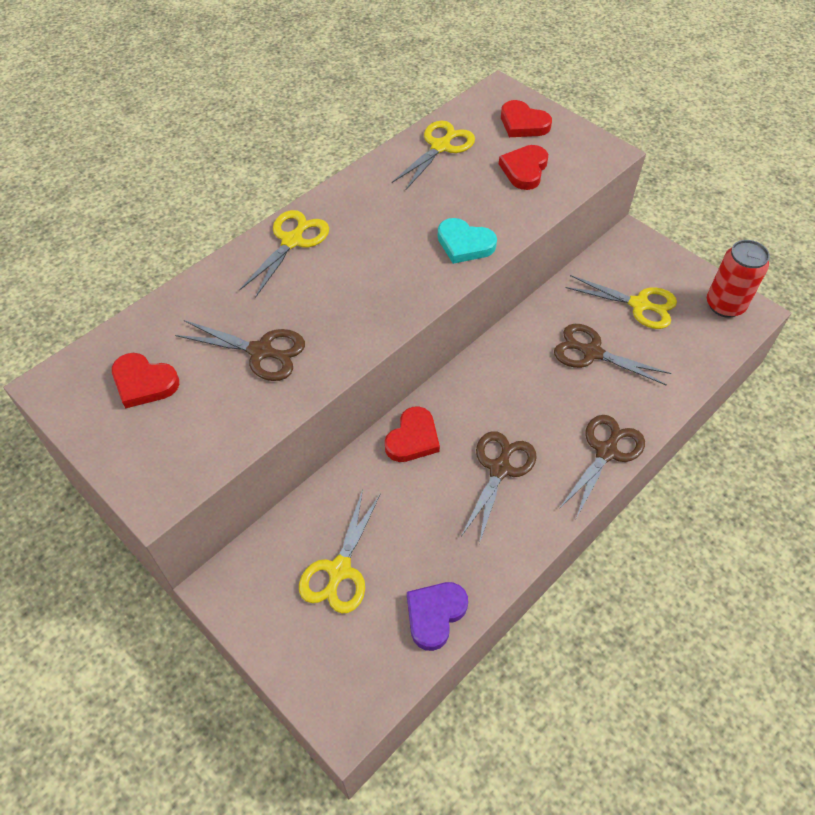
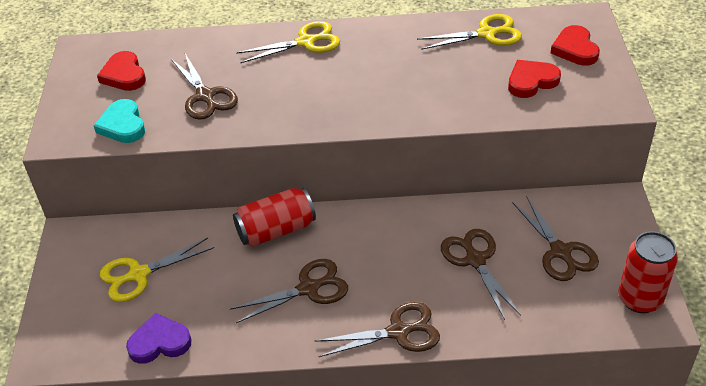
camera: 45 degrees right, 10 degrees down
(413, 438) = (276, 230): red heart -> red can
(464, 244) = (417, 106): turquoise heart -> turquoise heart (122, 125)
(639, 305) = (560, 251): yellow scissors -> brown scissors

